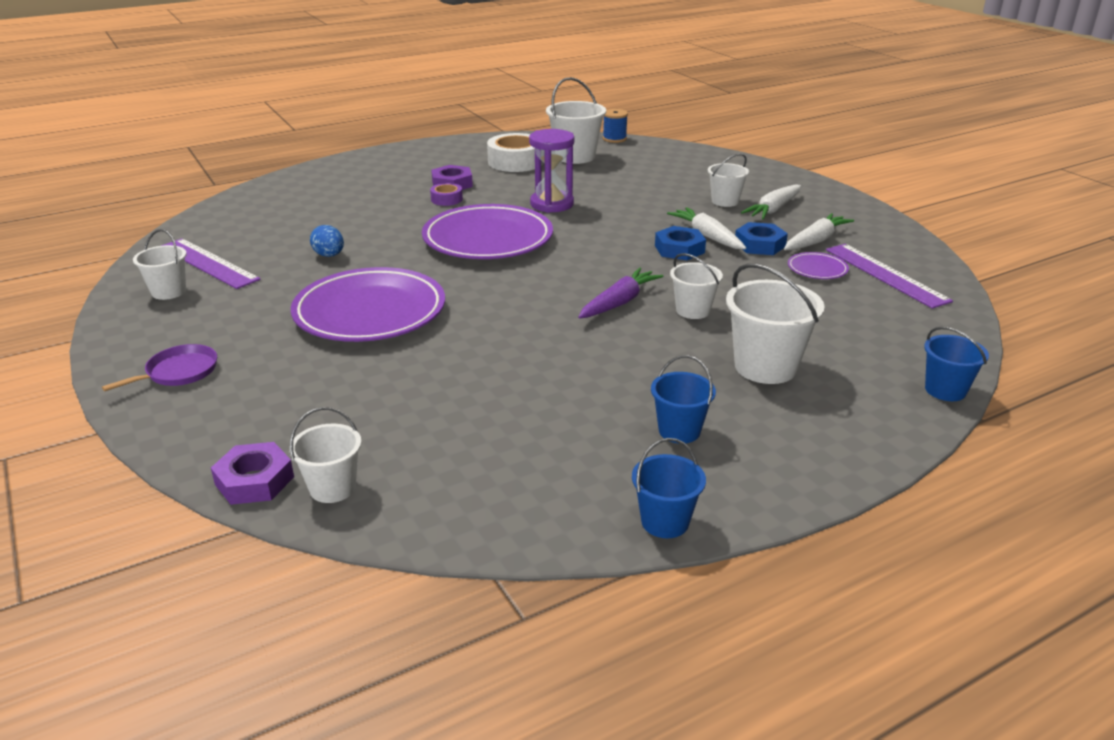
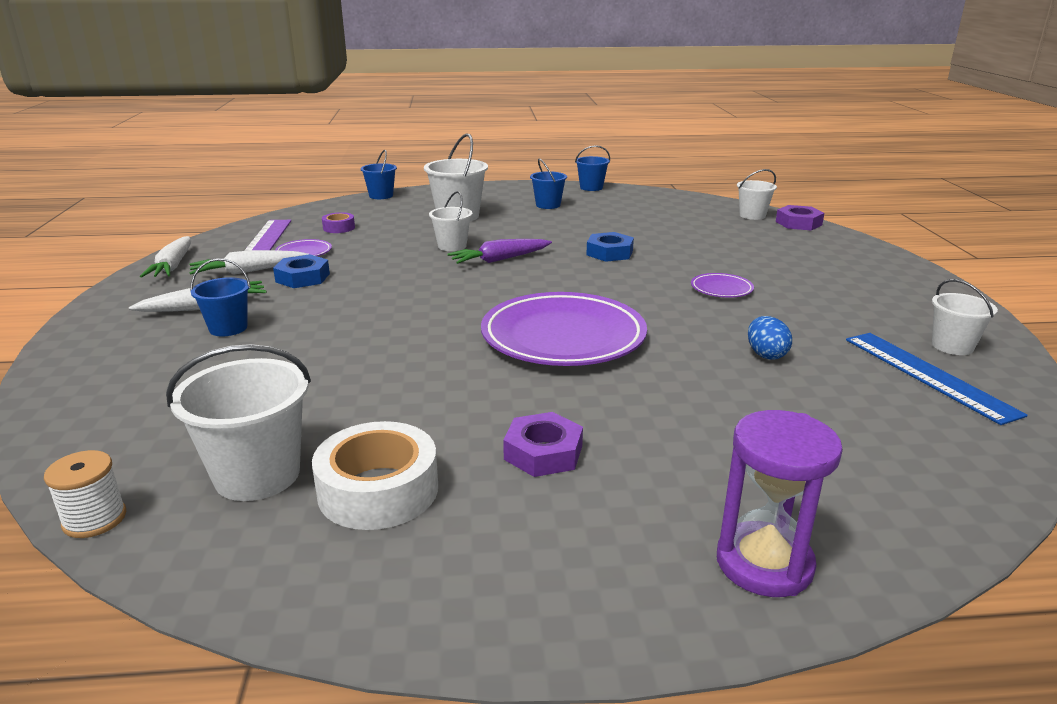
camera: 155 degrees left, 5 degrees down
(178, 372) = (884, 276): purple pan -> none
(208, 263) = (928, 375): purple ruler -> blue ruler
(370, 312) = (721, 289): purple plate -> purple plate, size x0.43
(446, 199) = (574, 416): purple tape -> purple tape (339, 228)
(552, 204) = (434, 371): purple hourglass -> purple hourglass (764, 563)
(614, 139) = (94, 519): blue spool -> white spool
(679, 249) = (381, 288): blue nut -> blue nut (609, 253)
(707, 236) = (332, 294): white carrot -> white carrot (173, 266)
(725, 201) = (228, 328): white bucket -> blue bucket

